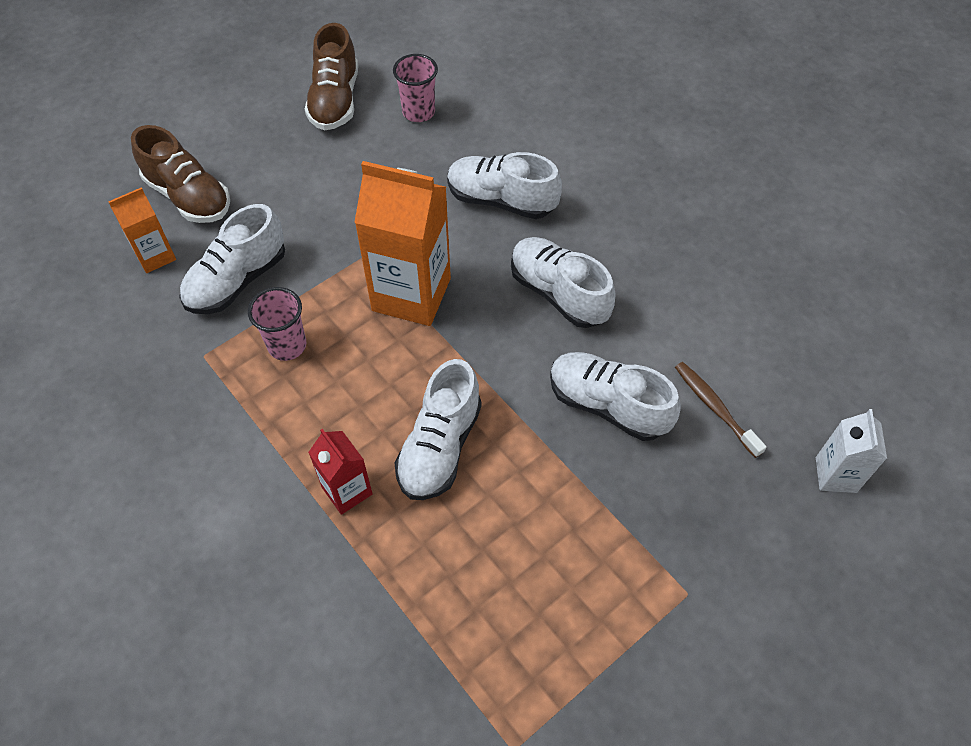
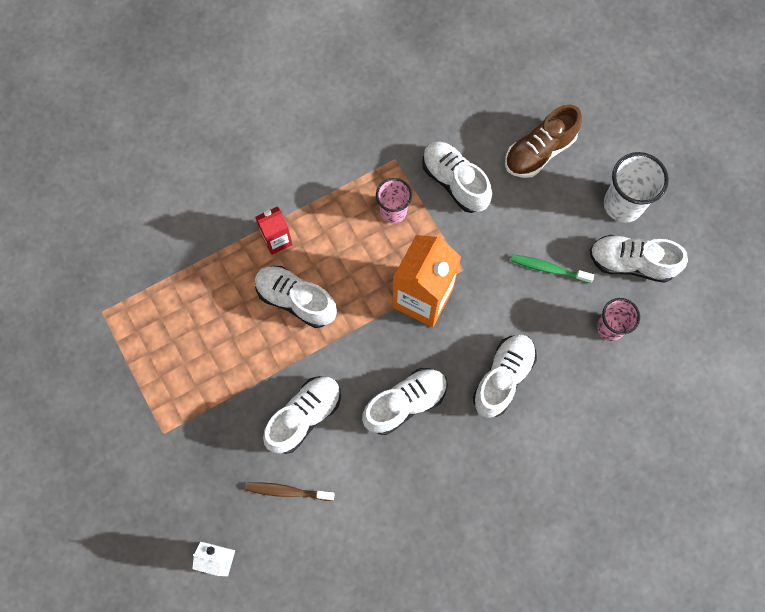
camera: 100 degrees right, 15 degrees up
(155, 256) = (485, 129): orange carton -> none
(260, 113) = (623, 204): none -> white cup
(335, 101) = (631, 263): brown shoe -> white shoe
(352, 172) = (548, 268): none -> green toothbrush
(714, 407) = (287, 491): brown toothbrush -> brown toothbrush turned 150 degrees counterclockwise

